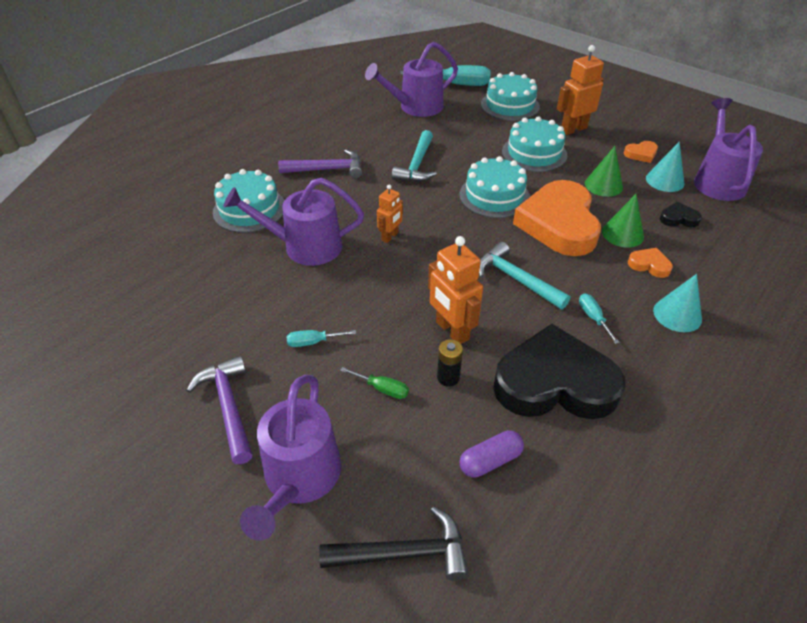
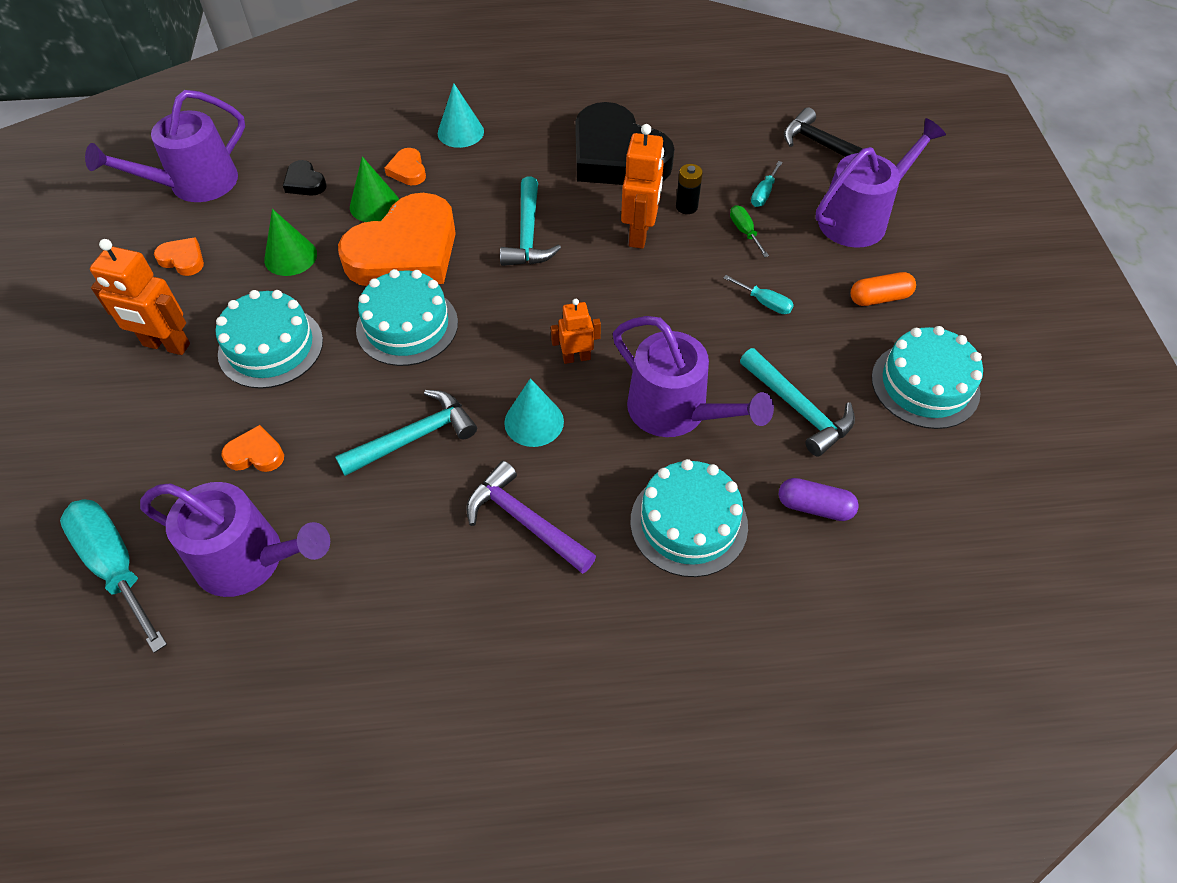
camera: 135 degrees left, 10 degrees up
(228, 406) = (879, 298): purple hammer -> orange capsule
(233, 291) = (798, 409): none -> turquoise hammer
(469, 126) = (256, 454): none -> orange heart
(490, 460) = (721, 150): purple capsule -> purple capsule (814, 507)
(510, 105) = (143, 450): turquoise cake -> turquoise cake (925, 385)
(593, 318) = (521, 170): turquoise screwdriver -> turquoise screwdriver (763, 194)
(665, 180) = (233, 218): turquoise cone -> turquoise cone (534, 422)

